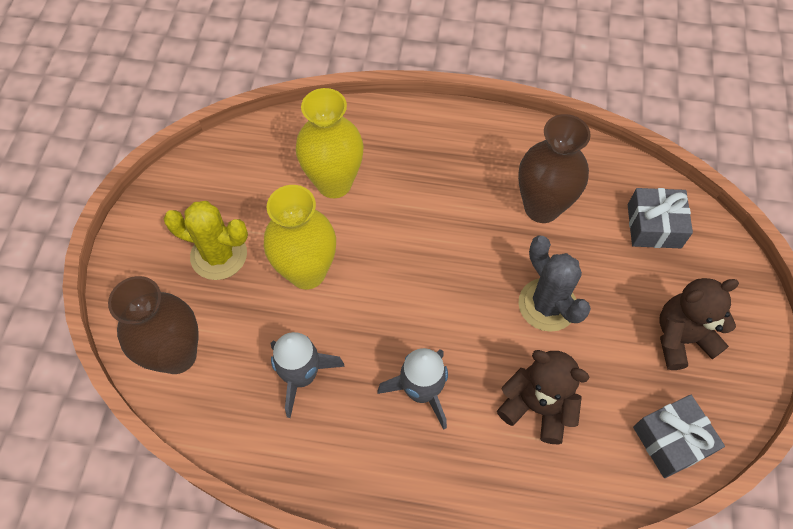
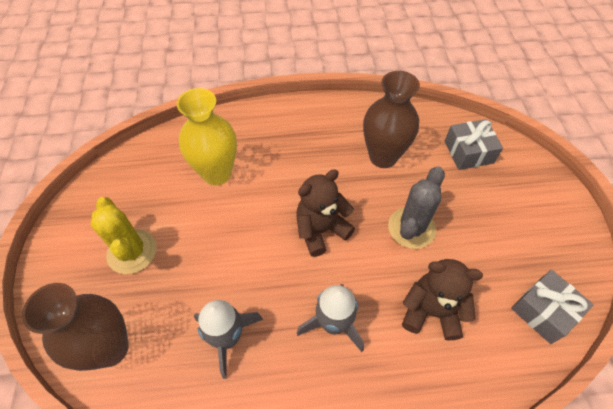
camera: 15 degrees left, 5 degrees down
(219, 255) = (132, 252): yellow cactus -> yellow cactus turned 60 degrees clockwise
(307, 272) = (211, 248): yellow vase -> none
(547, 305) = (411, 228): grey cactus -> grey cactus turned 75 degrees clockwise
(681, 338) = (519, 229): brown teddy bear -> brown teddy bear (321, 230)

